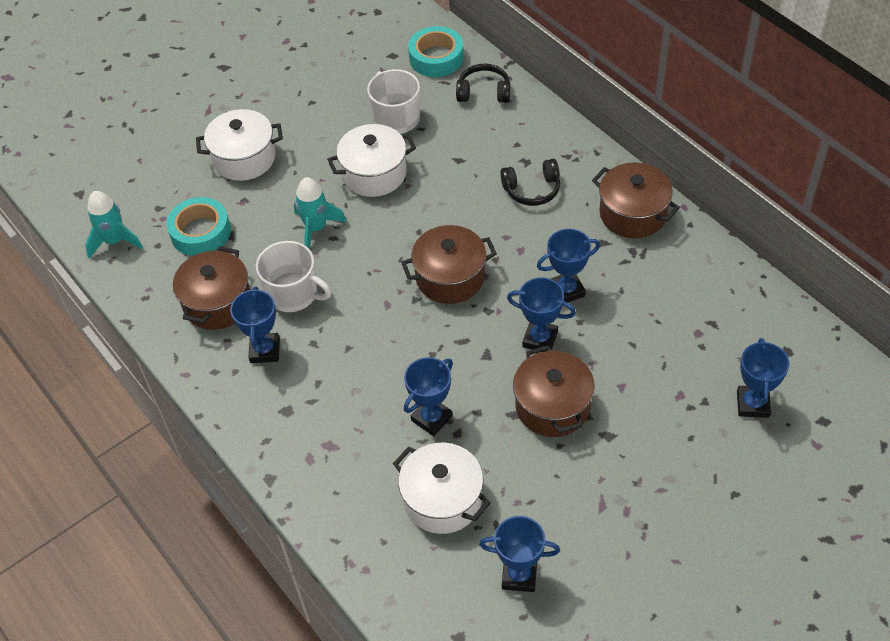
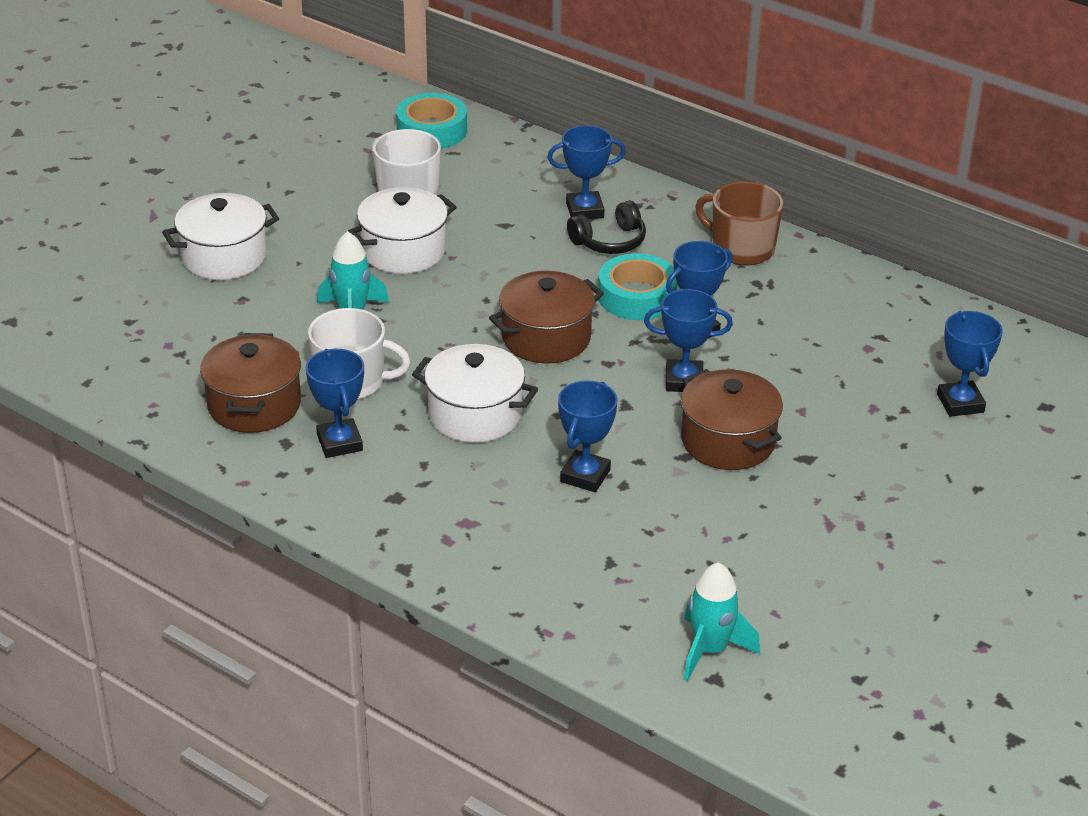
camera: 20 degrees left, 15 degrees down
(115, 241) = (83, 362): turquoise rocket -> turquoise rocket (710, 650)
(200, 232) = (199, 338): turquoise tape -> turquoise tape (637, 296)
(442, 500) = (634, 551): white pot -> white pot (475, 415)
(484, 92) = (507, 156): black headphones -> none
(519, 575) = (761, 606): blue trophy -> blue trophy (585, 210)
(633, 214) = (741, 248): brown pot -> brown mug

